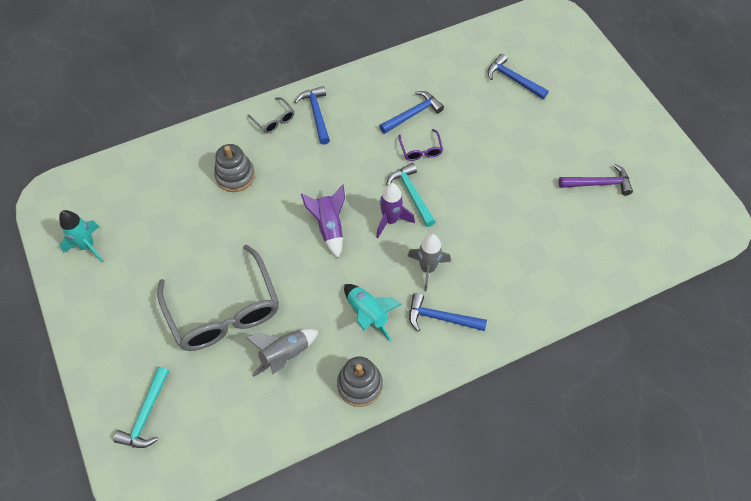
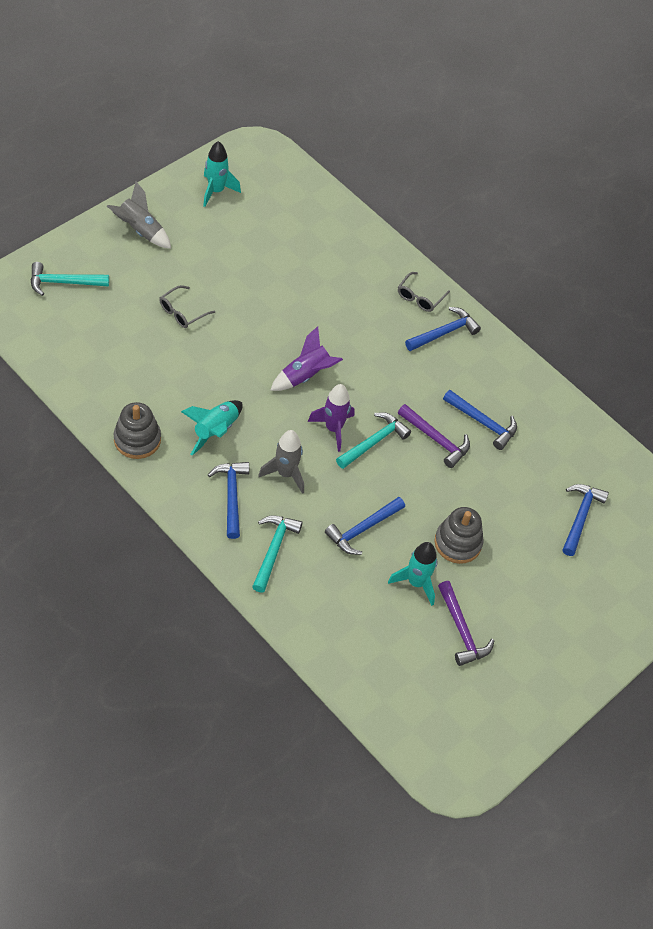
camera: 65 degrees right, 5 degrees down
(224, 311) = (182, 312): grey glasses -> grey glasses, size x0.42
(235, 176) = (337, 282): grey stacking toy -> grey stacking toy (458, 543)
(284, 355) = (151, 371): grey rocket -> grey rocket (140, 231)
(420, 150) = (436, 439): purple glasses -> purple hammer
(495, 225) = (362, 529): none -> blue hammer
(502, 297) = (273, 550): none -> turquoise hammer
(551, 202) = (416, 582): none -> turquoise rocket

